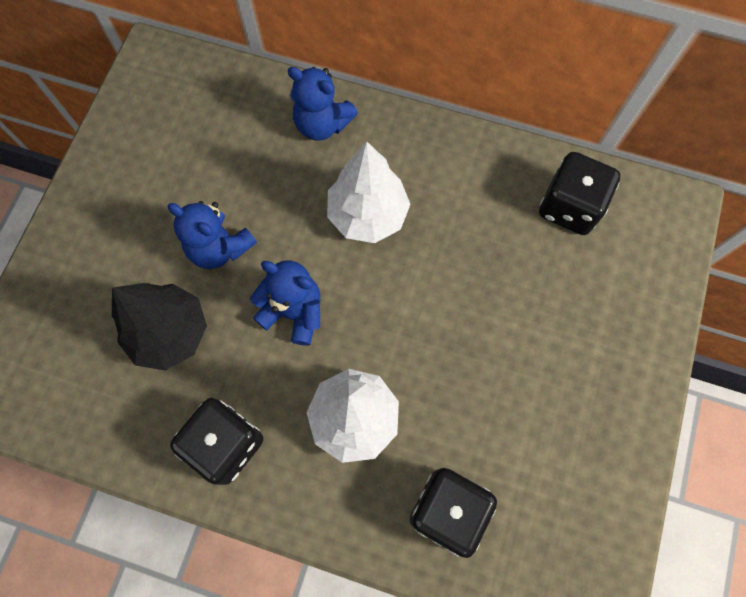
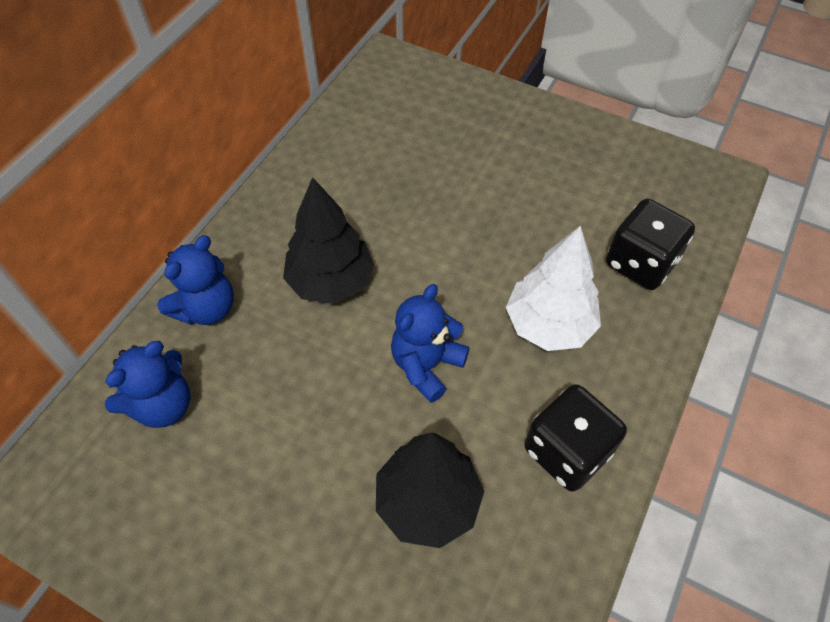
camera: 80 degrees left, 15 degrees down
(219, 248) = (331, 434): blue teddy bear -> blue teddy bear (163, 405)
(368, 215) = (331, 281): white tree -> black tree
(569, 207) = (367, 126): black dice -> none

